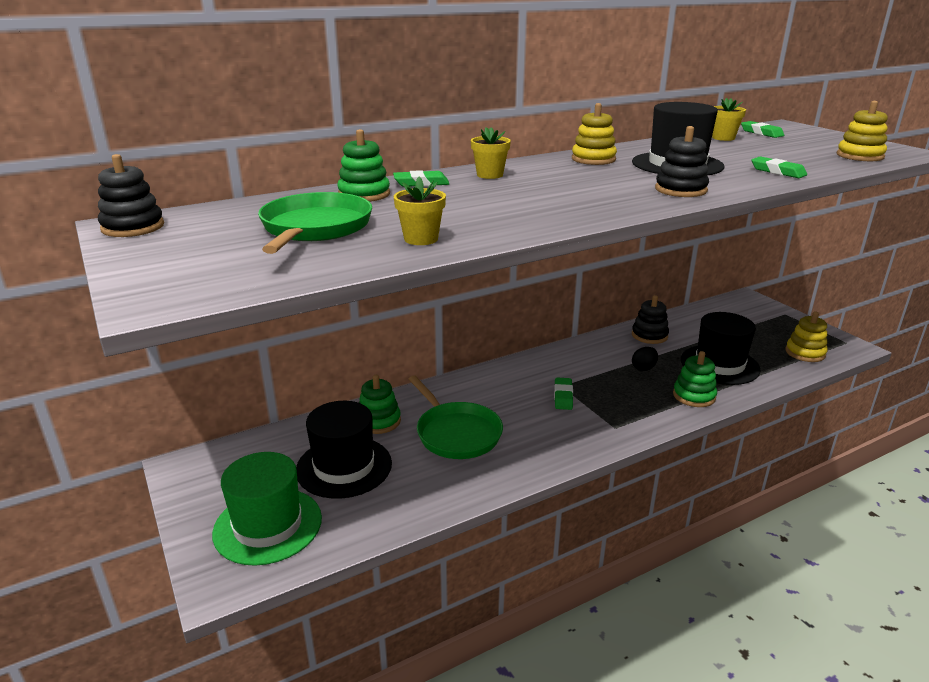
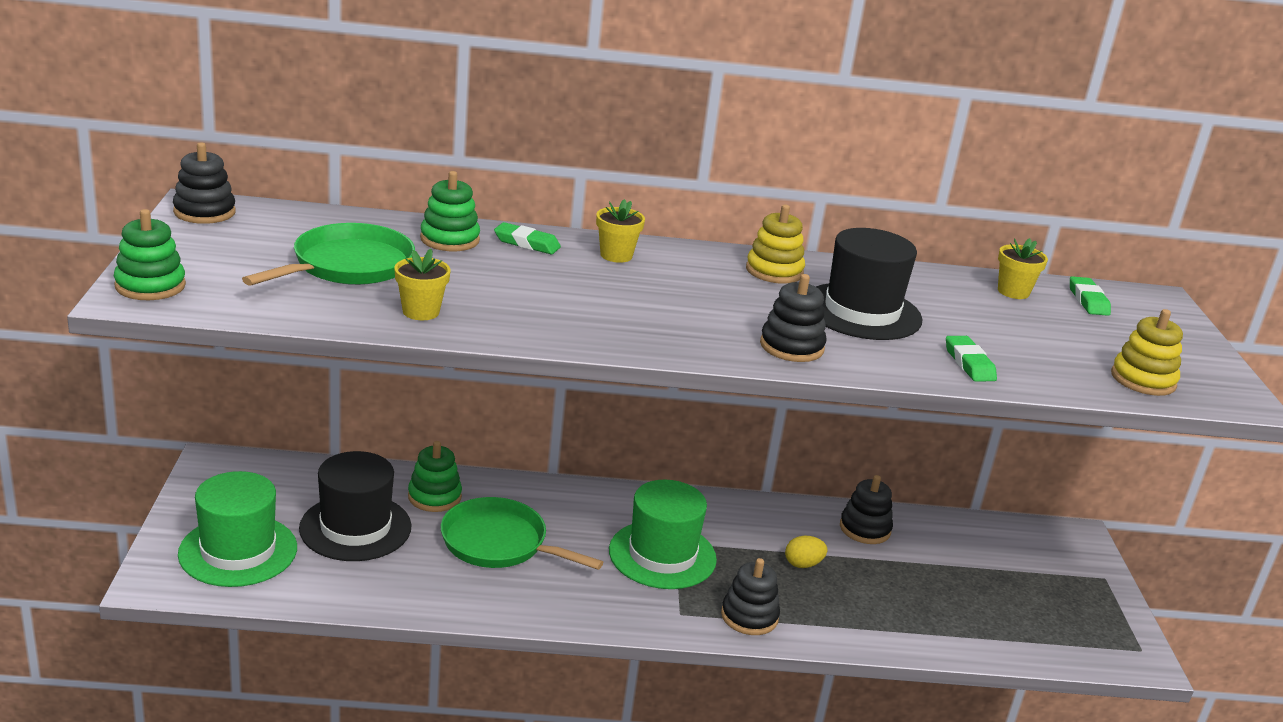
camera: 25 degrees right, 0 degrees up
(456, 433) = (499, 543): green pan -> green pan turned 120 degrees clockwise
(563, 396) = (662, 555): green eraser -> green hat
(643, 368) = (803, 564): black egg -> yellow egg
(653, 411) = (749, 616): none -> black stacking toy
(694, 396) = (823, 621): green stacking toy -> green stacking toy (150, 286)
(719, 365) = (910, 601): black hat -> none
(805, 353) = (1055, 637): yellow stacking toy -> none

